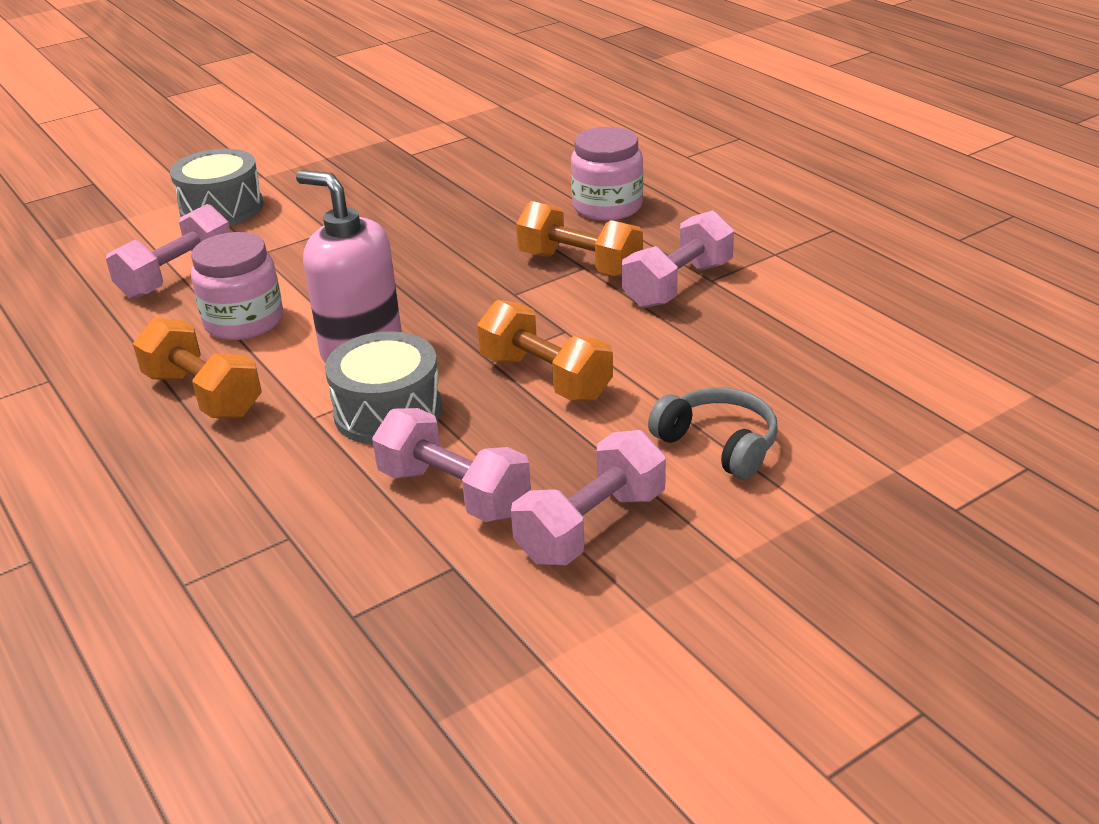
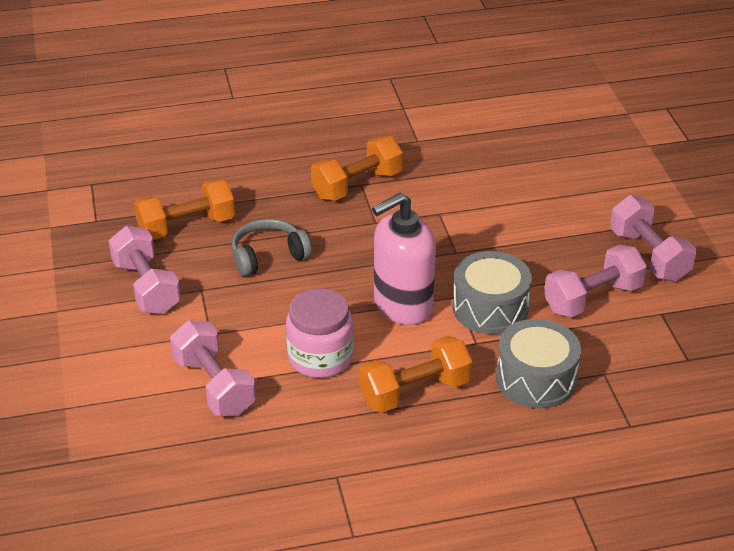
camera: 70 degrees left, 5 degrees up
(222, 208) = (103, 344): grey drum -> grey drum (536, 379)
(545, 378) = (491, 235): orange dumbbell -> orange dumbbell (186, 226)
(607, 207) = (281, 151): pink jar -> none
(678, 285) = (415, 154): pink dumbbell -> pink dumbbell (146, 287)
(718, 444) = (597, 192): grey headphones -> grey headphones (268, 256)

